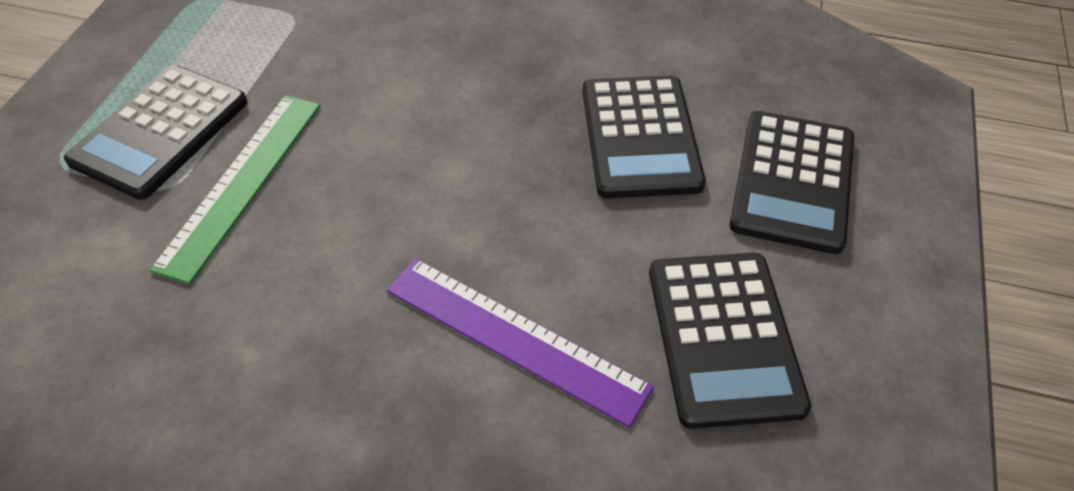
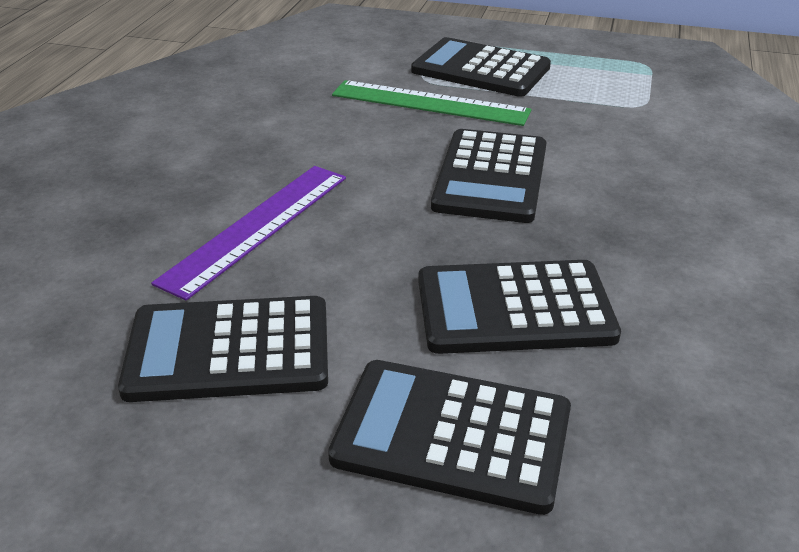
camera: 90 degrees right, 15 degrees down
(425, 138) = (491, 177): none -> black calculator

